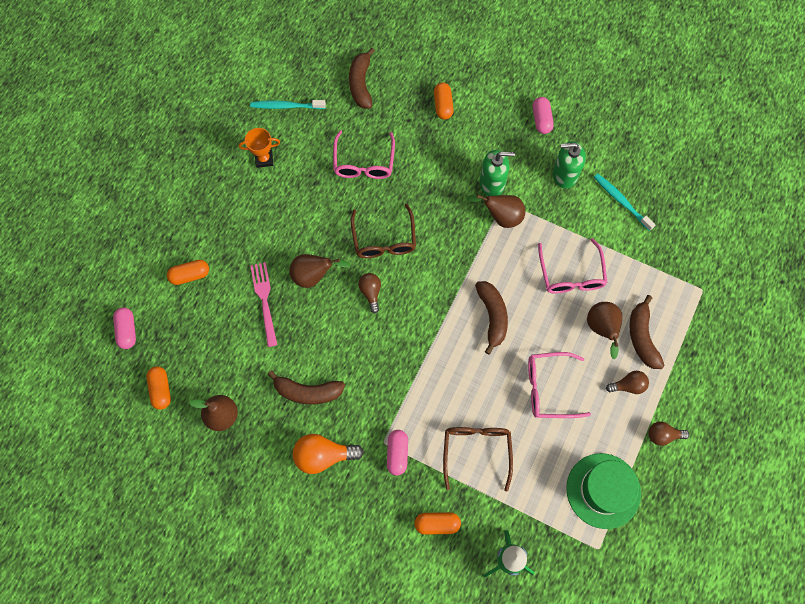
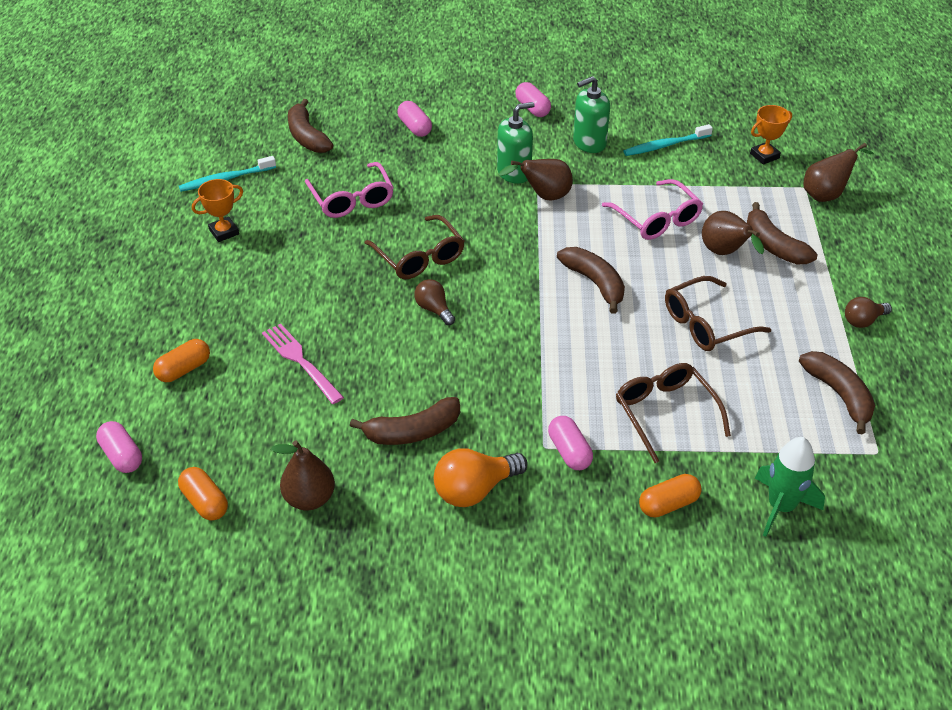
camera: 25 degrees left, 25 degrees down
(313, 276) = (351, 317): brown pear -> brown pear (826, 194)
(443, 105) = (415, 127): orange capsule -> pink capsule
(549, 388) = (706, 324): pink glasses -> brown glasses
(603, 490) = (839, 395): green hat -> brown banana
(621, 201) = (665, 145): turquoise toothbrush -> turquoise toothbrush turned 45 degrees counterclockwise
(628, 385) = (791, 291): brown light bulb -> none
(692, 244) = (764, 156): none -> orange trophy

